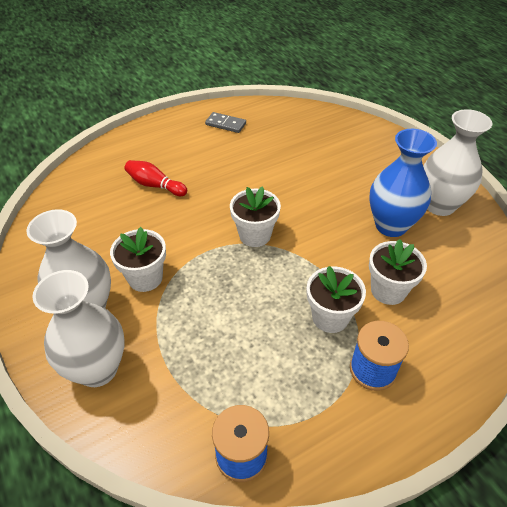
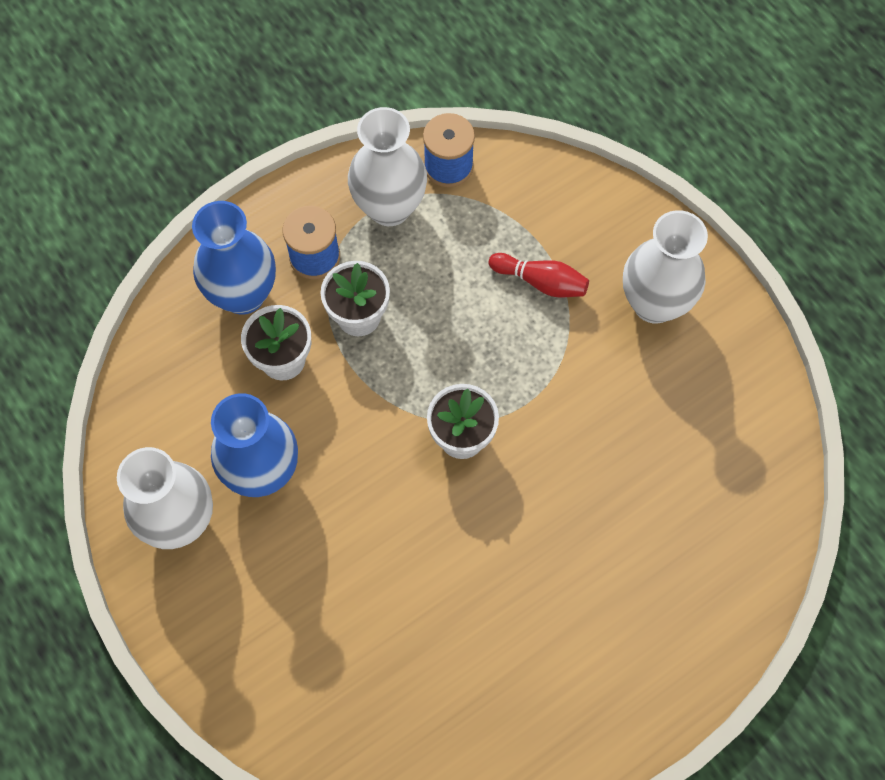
camera: 175 degrees right, 20 degrees up
(97, 369) = (614, 234): white vase -> white vase (389, 207)
(145, 278) = (597, 353): white flower pot -> none
(155, 185) = (633, 528): red bowling pin -> red bowling pin (540, 282)
(225, 124) = (545, 712): grey domino -> none
(431, 341) = (243, 294): none -> blue vase

